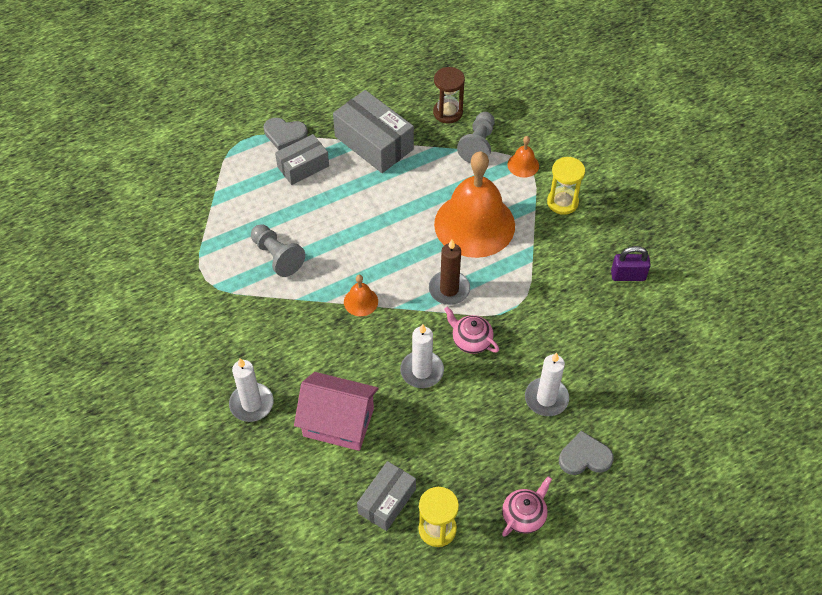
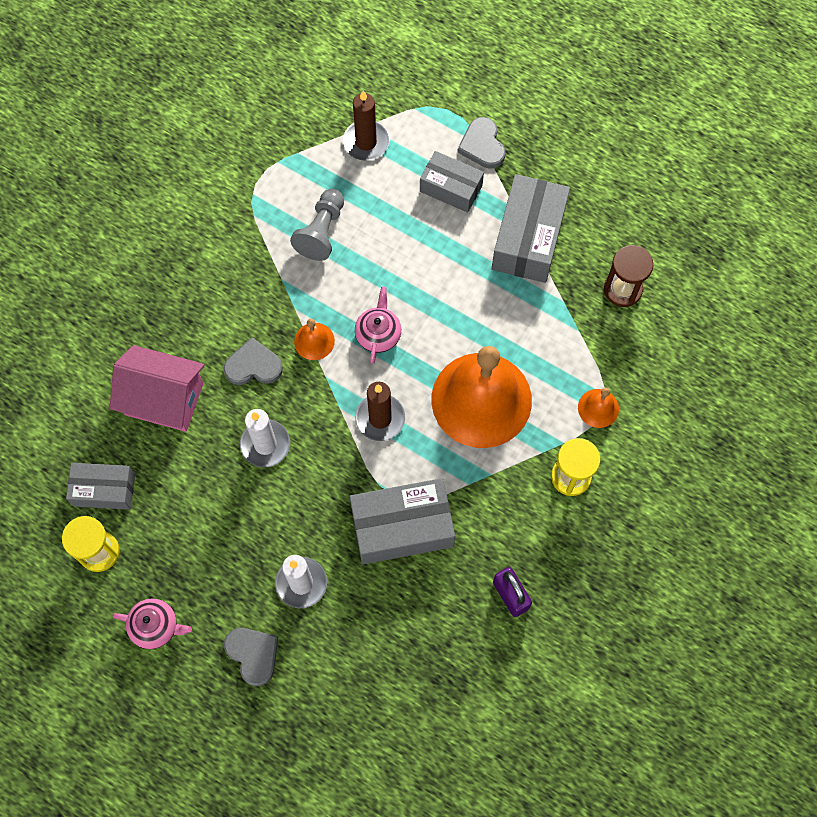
camera: 60 degrees right, 15 degrees up
(227, 197) = (366, 142): none -> brown candle
(251, 404) = (141, 309): white candle -> none
(338, 422) = (164, 399): pink house -> pink house turned 60 degrees counterclockwise
(353, 349) = (253, 365): none -> grey heart
(471, 340) = (329, 473): pink teapot -> pink teapot (378, 334)
(478, 145) = (596, 346): grey pawn -> none
(540, 315) = (402, 527): none -> grey box

